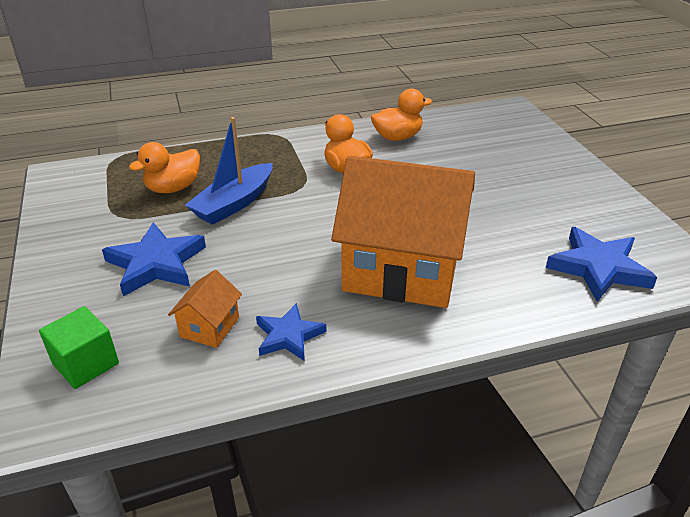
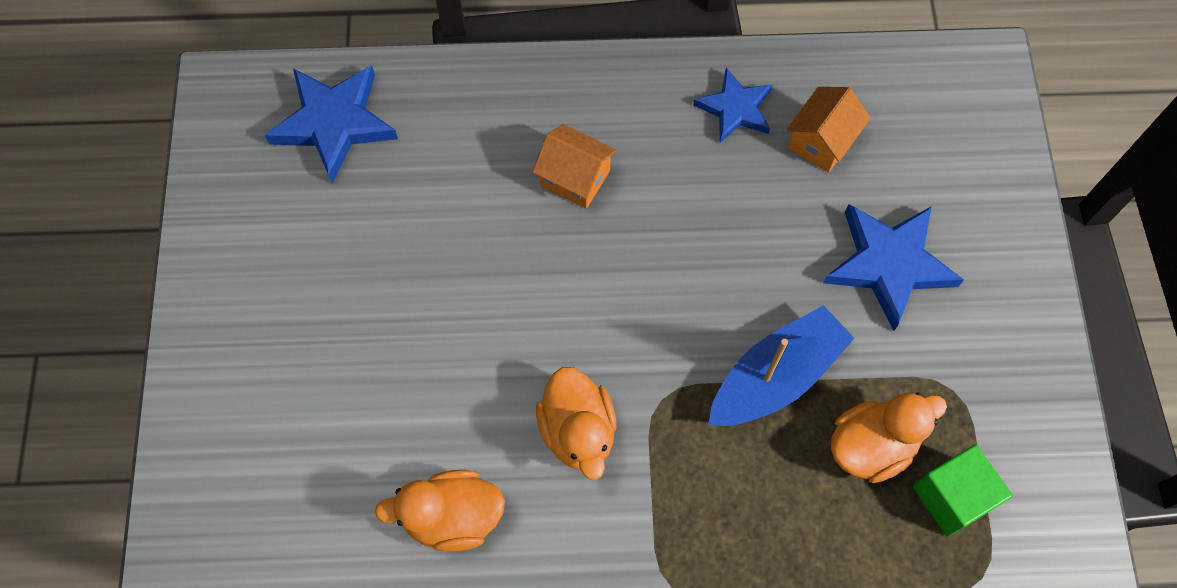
camera: 165 degrees left, 30 degrees up
(86, 363) = (954, 122): green cube -> green cube (952, 497)
(402, 269) = (575, 178): orange house -> orange house, size x0.41

